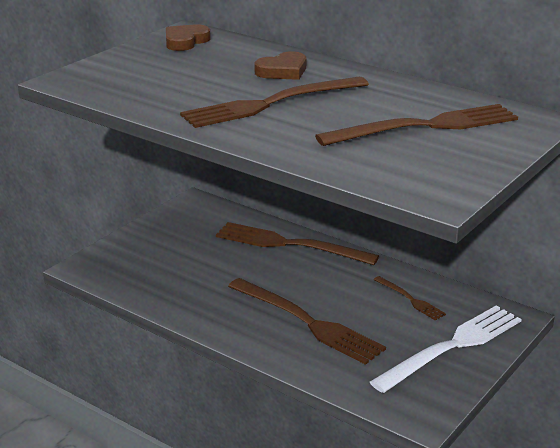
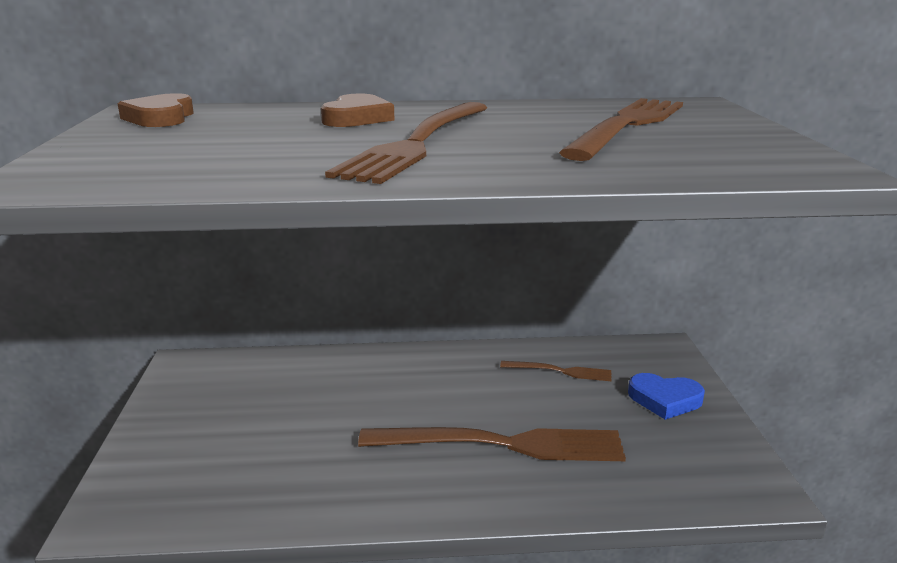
camera: 40 degrees left, 5 degrees down
(289, 244) = (362, 367): brown fork -> none
(452, 347) = (664, 400): white fork -> blue heart

